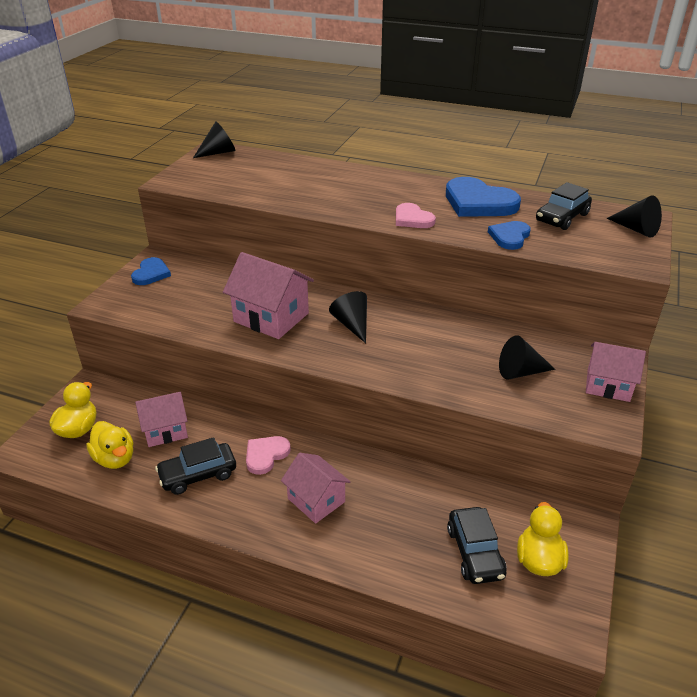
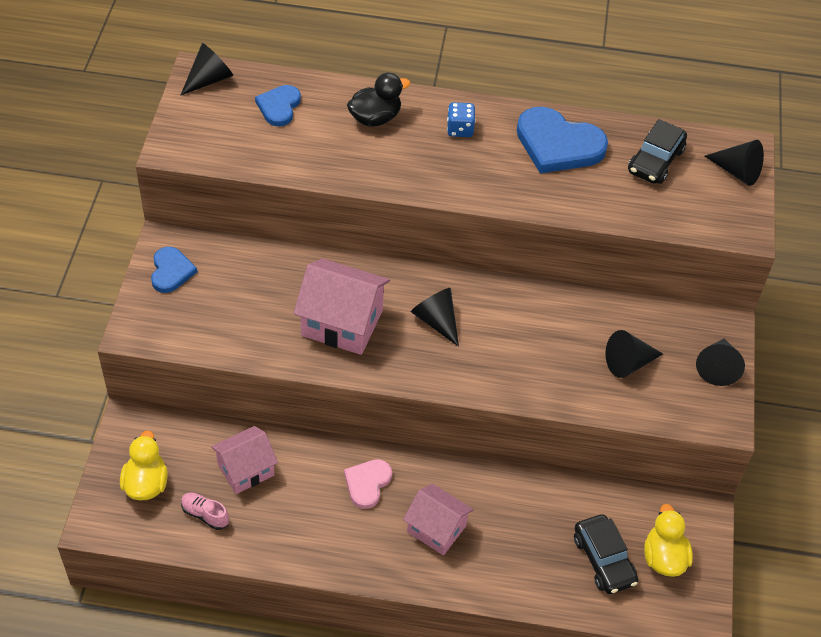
camera: 15 degrees left, 15 degrees up
(115, 458) = (205, 514): yellow duck -> pink shoe
(198, 475) = (303, 519): black car -> none
(333, 179) = (375, 118): none -> black duck
(399, 189) = (460, 129): none -> blue dice
(412, 219) = (489, 185): pink heart -> none
(509, 237) = (603, 203): blue heart -> blue heart (279, 107)
(608, 385) = (717, 367): pink house -> black cone

